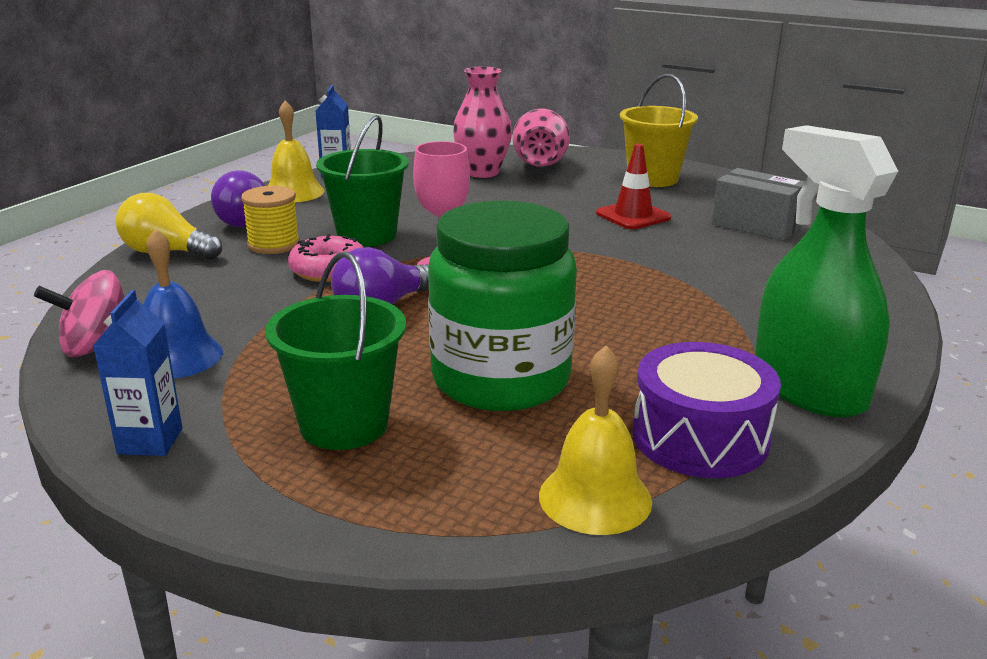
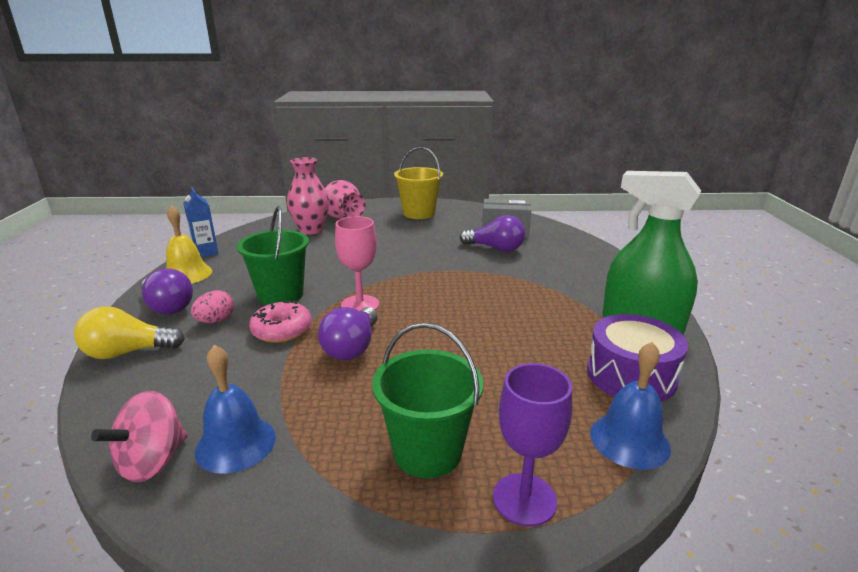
camera: 30 degrees left, 0 degrees up
(150, 441) = (295, 532): blue carton -> none
(273, 244) = (216, 321): yellow spool -> pink egg
(391, 500) = (524, 499): none -> purple goblet
(501, 379) = (486, 376): green jar -> none
(595, 498) = (629, 440): yellow bell -> blue bell
(633, 216) = (435, 240): red traffic cone -> none
(710, 244) = (495, 248): none -> purple light bulb

